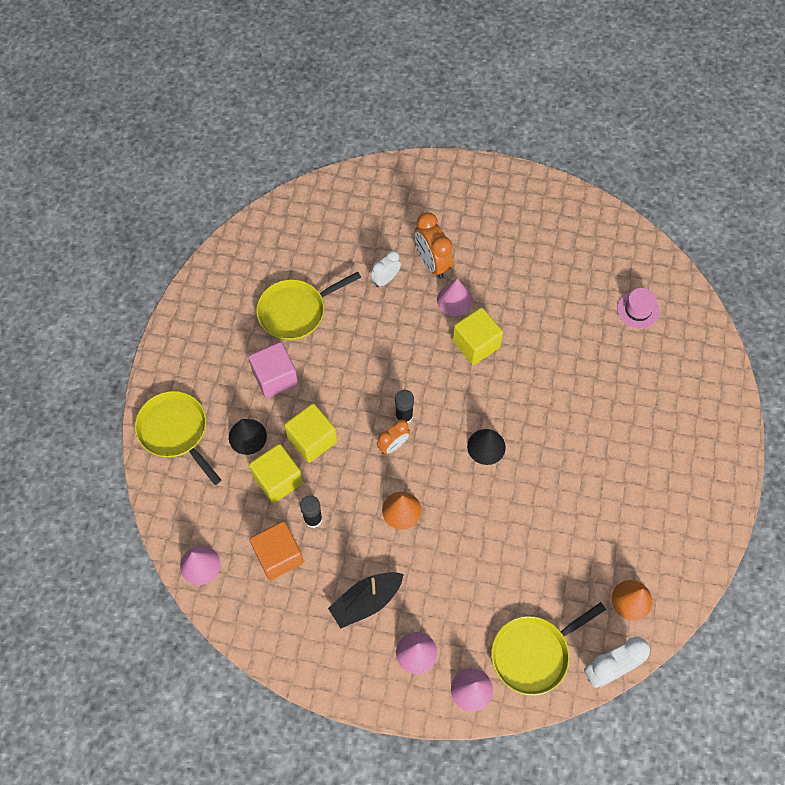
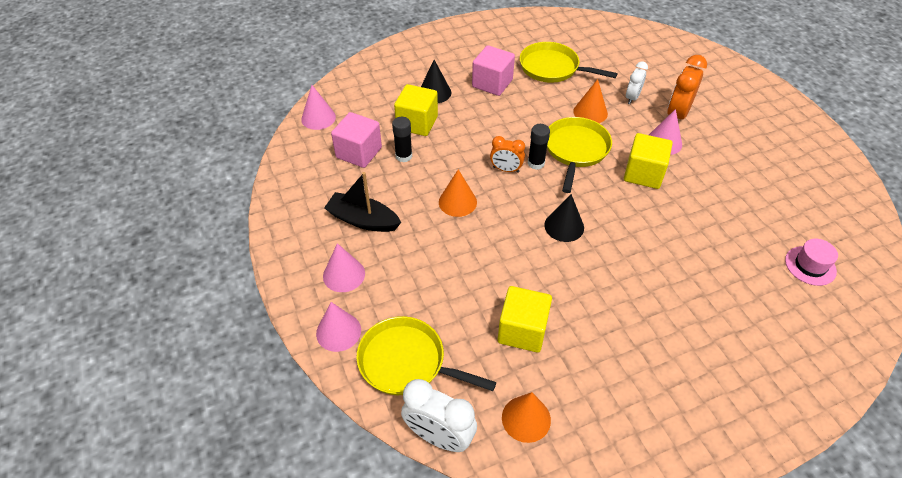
camera: 55 degrees right, 15 degrees down
(175, 431) = (405, 60): yellow pan -> yellow pan (576, 150)
(278, 555) = (359, 153): orange cube -> pink cube
(312, 439) = (465, 124): yellow cube -> yellow cube (522, 330)
(377, 326) = (590, 112): none -> orange cone
(385, 279) = (632, 98): white clock -> white clock turned 105 degrees clockwise

